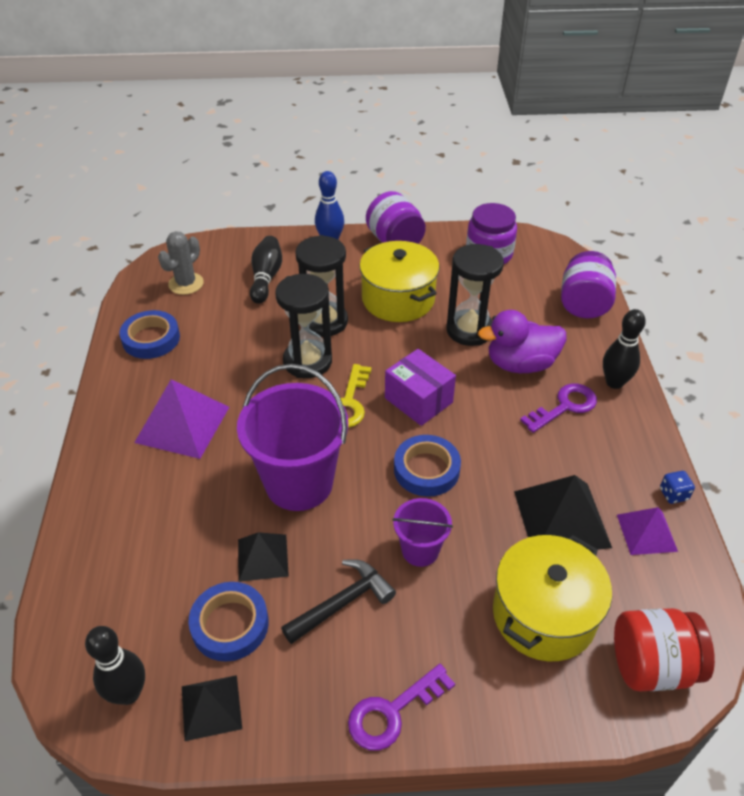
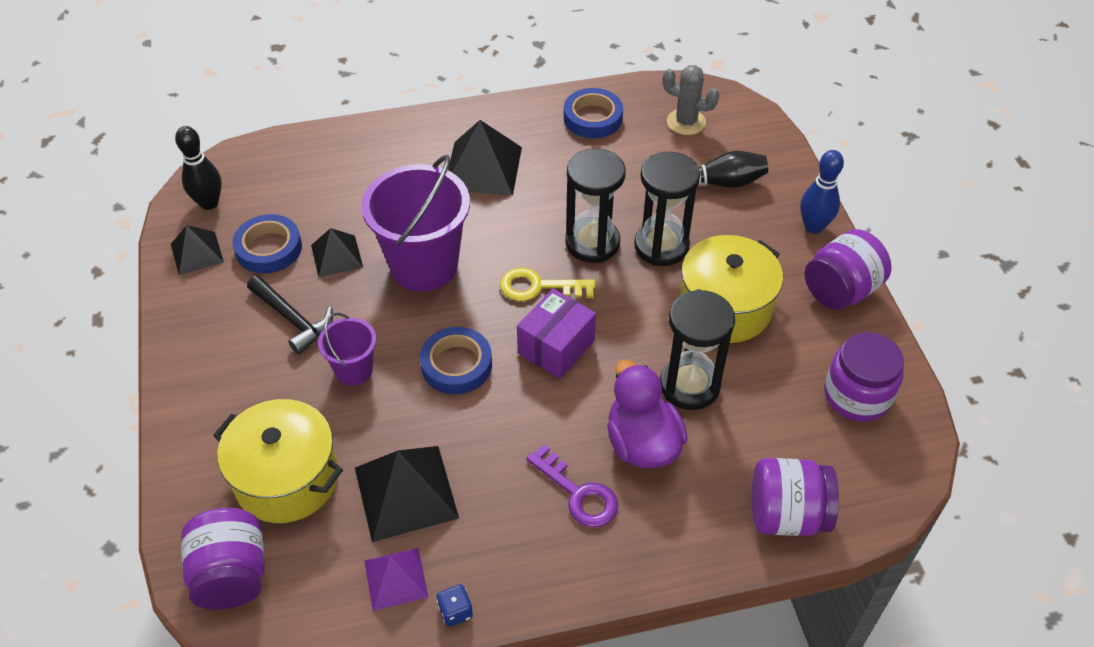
camera: 80 degrees right, 5 degrees up
(182, 424) = (482, 168): purple pyramid -> black pyramid
(392, 711) = (190, 369): purple key -> none
(614, 382) = (635, 551): black bowling pin -> none
(651, 665) = (232, 575): red jar -> purple jar

